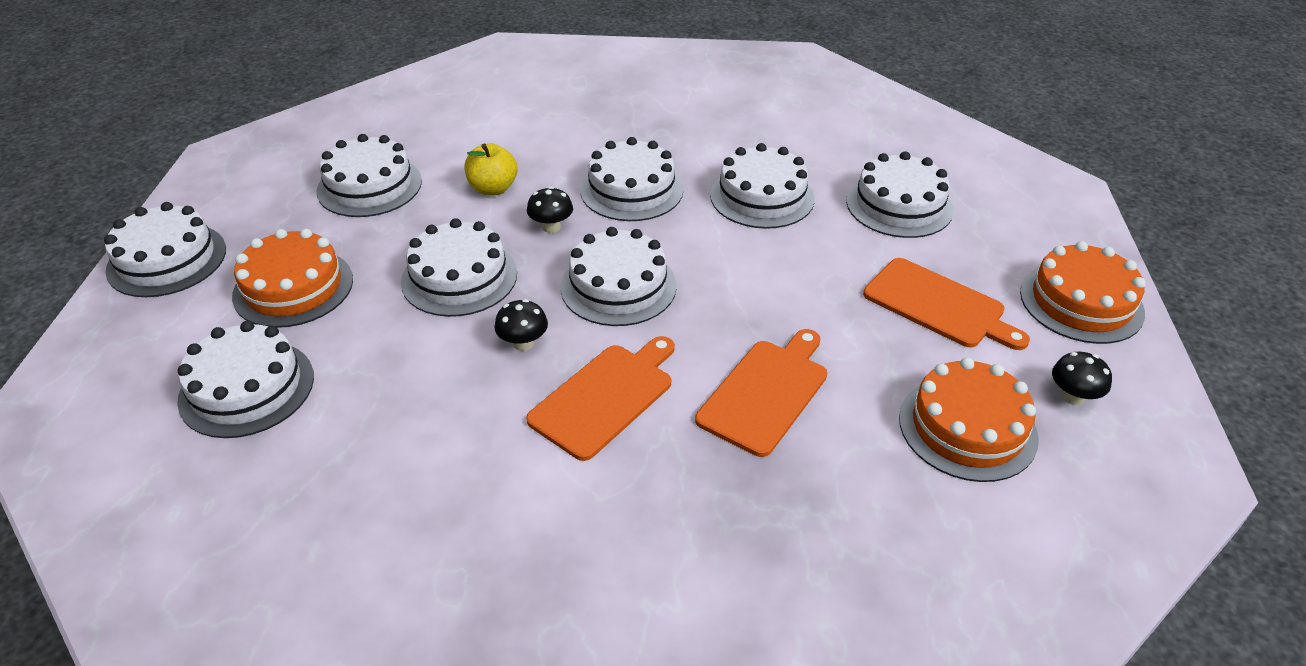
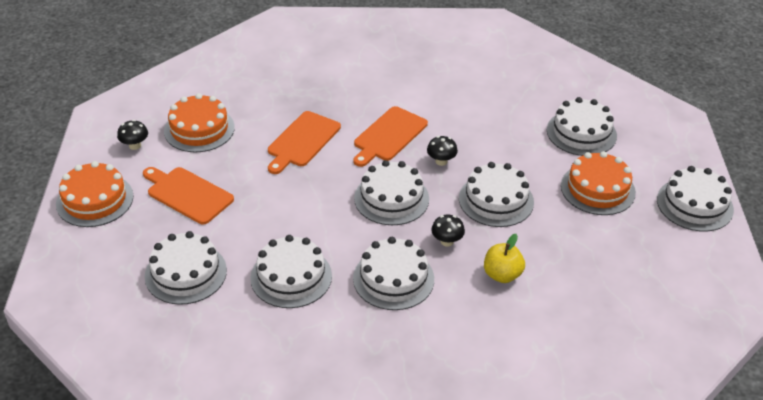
camera: 175 degrees right, 0 degrees up
(369, 186) = (599, 273): white cake -> none

